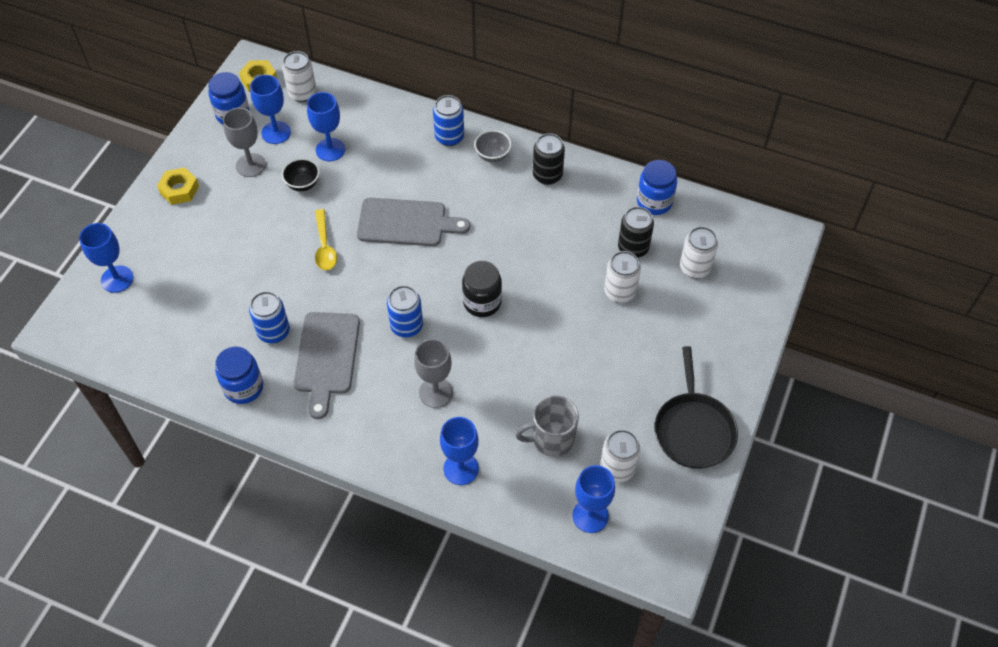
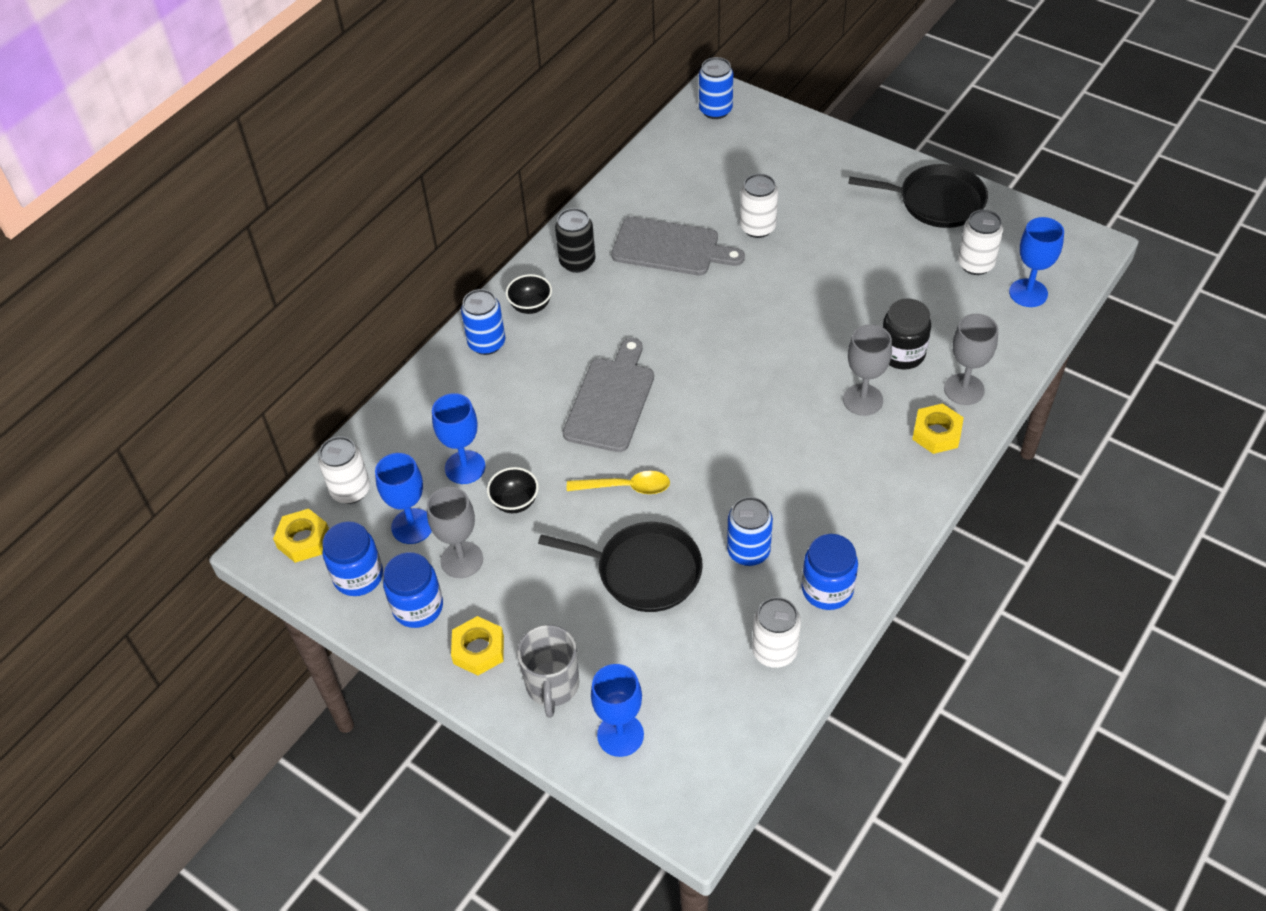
camera: 75 degrees left, 5 degrees down
(250, 270) = (644, 571): none -> black pan
(326, 358) = (797, 499): grey cutting board -> grey cutting board (671, 248)
(406, 326) = (766, 416): blue can -> blue can (715, 110)
(408, 451) = (936, 433): none -> yellow nut
(461, 468) = (964, 389): blue goblet -> grey goblet
(482, 302) = (746, 343): black jar -> black jar (902, 354)
(492, 155) = (531, 306): grey bowl -> black bowl
(551, 439) = (936, 309): grey mug -> grey mug (552, 686)
(633, 248) = (701, 208): black can -> none
(654, 202) = (643, 181): blue jar -> blue jar (418, 607)
(695, 268) = (739, 166): white can -> white can (774, 651)

